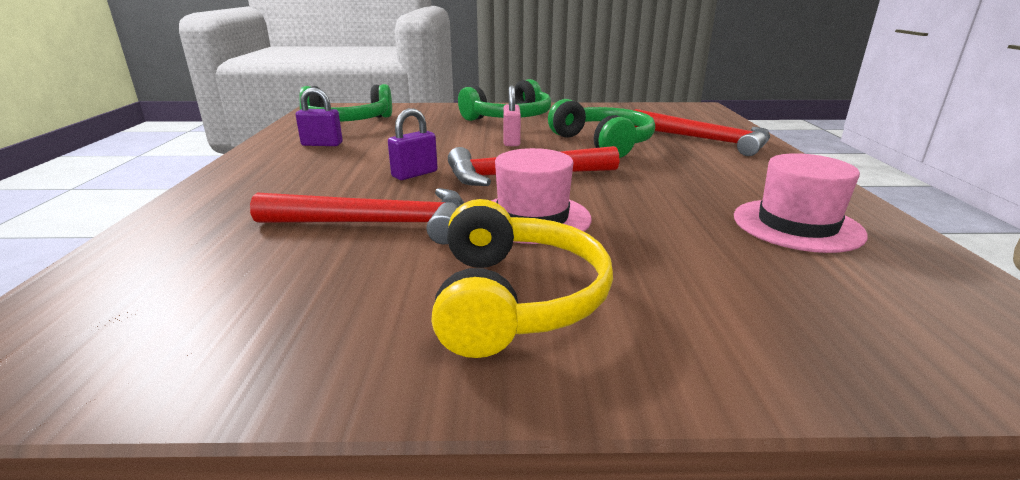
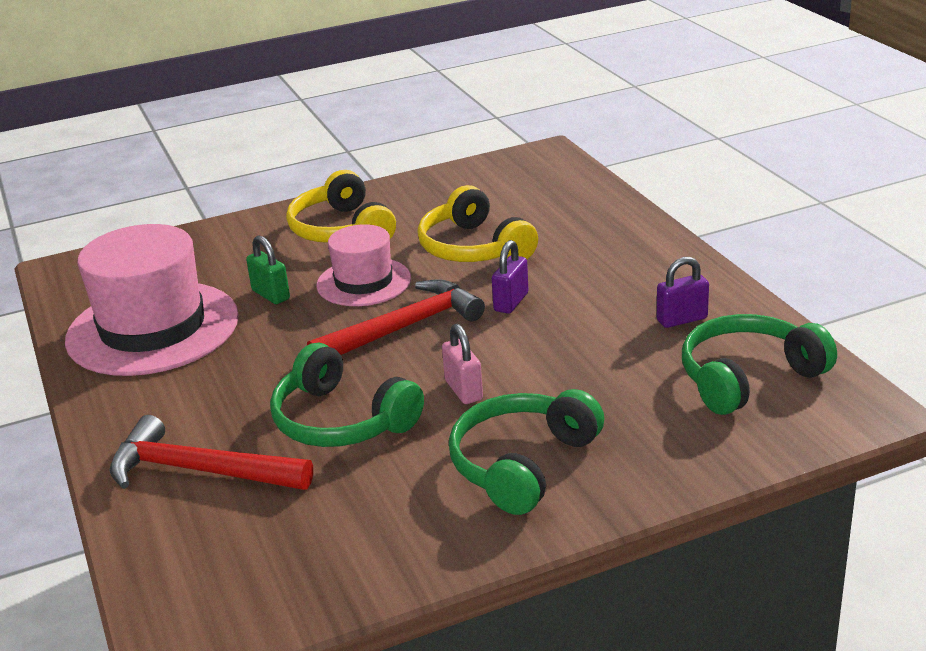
camera: 160 degrees right, 5 degrees up
(377, 224) = (473, 248): red hammer -> yellow headphones
(649, 229) = (271, 295): none -> green padlock
(797, 225) = (153, 328): pink hat -> pink hat, size x1.73

